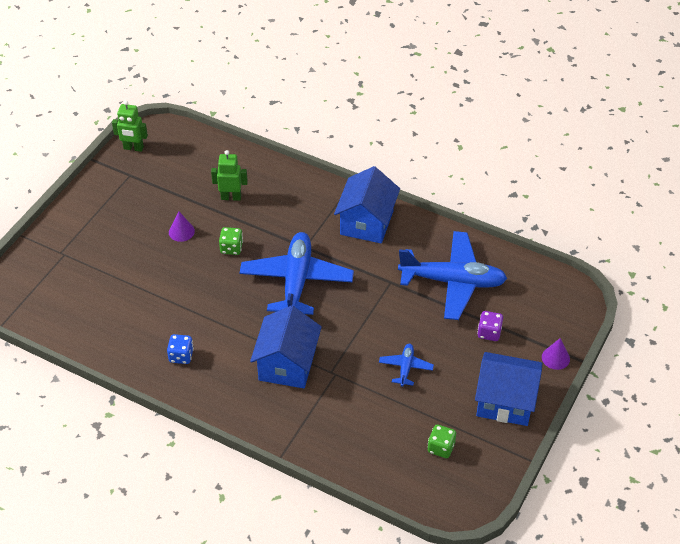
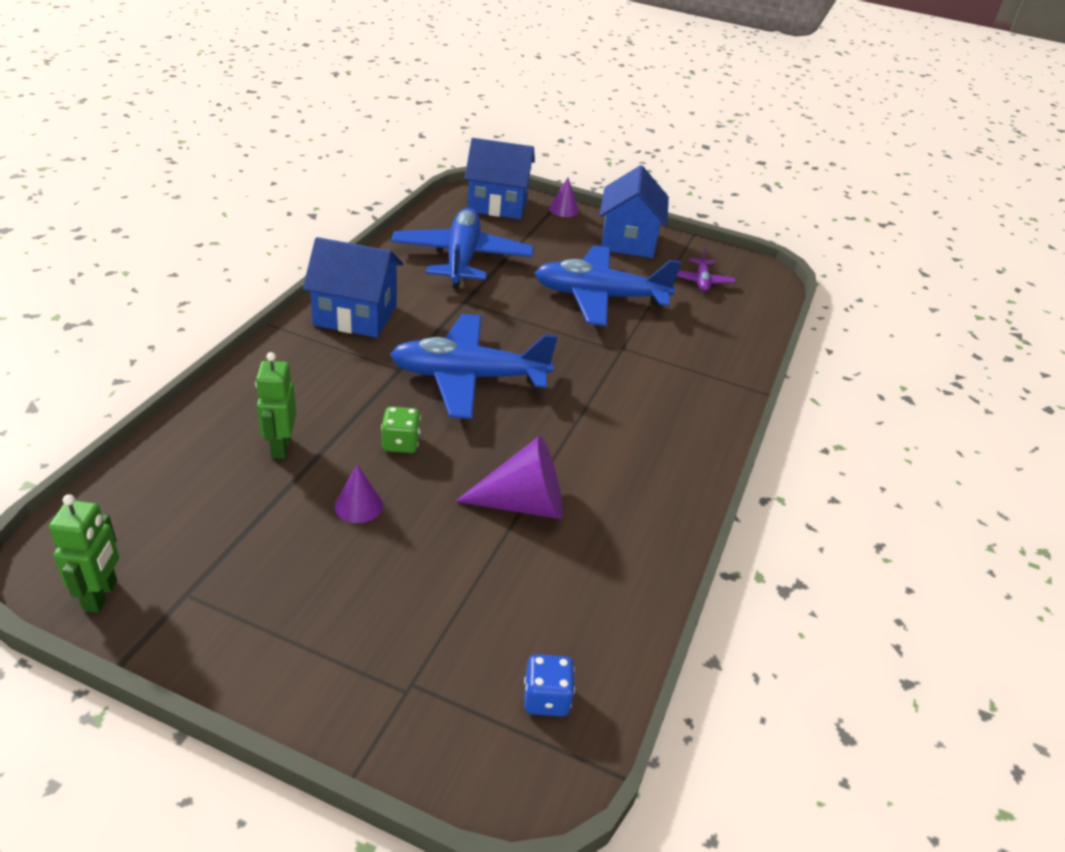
camera: 100 degrees left, 10 degrees down
(175, 302) = (523, 504): none -> purple cone
(181, 356) = (630, 491): blue dice -> blue dice (546, 698)
(287, 364) = (618, 386): blue house -> blue house (497, 204)
(405, 367) = (600, 297): blue plane -> blue plane, size x2.19
(441, 448) = (701, 281): green dice -> purple plane
(489, 333) = (537, 242): purple dice -> none

